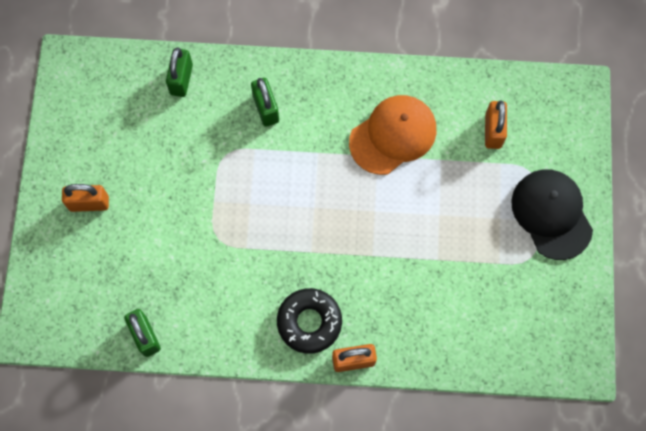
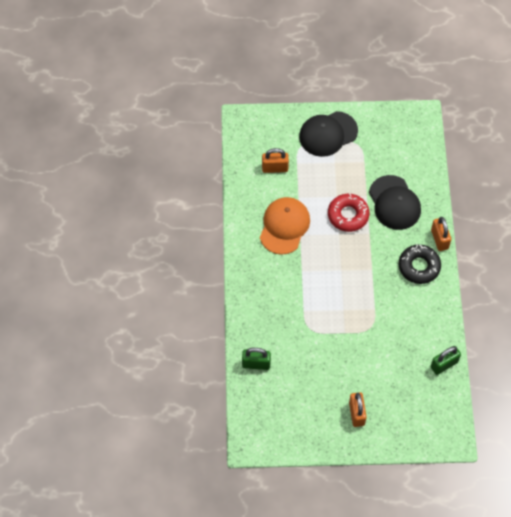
camera: 95 degrees left, 10 degrees down
(266, 108) = (273, 306): green padlock -> none
(393, 135) = (284, 226): orange cap -> orange cap turned 60 degrees clockwise
(405, 228) = (348, 215): none -> red donut
(422, 300) = (394, 203): none -> black cap

